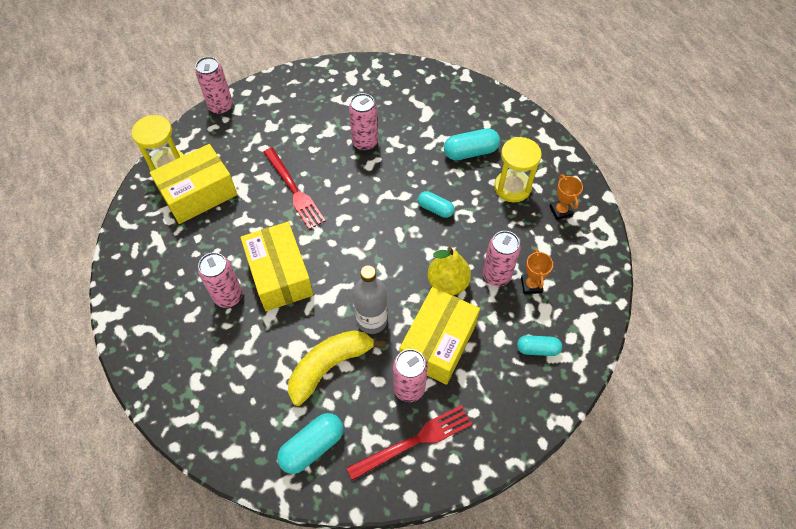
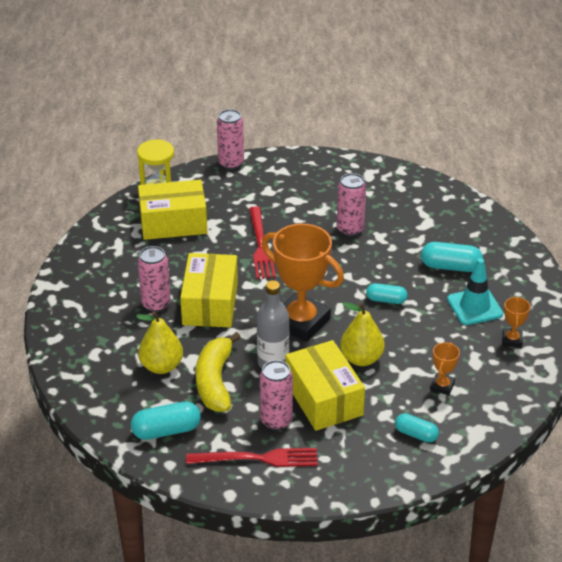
camera: 25 degrees right, 20 degrees down
(269, 369) = (161, 366): none -> yellow pear
(329, 366) = (215, 381): yellow banana -> yellow banana turned 75 degrees counterclockwise
(374, 263) = (301, 322): none -> orange trophy
(435, 209) = (386, 300): turquoise capsule -> turquoise capsule turned 45 degrees counterclockwise
(438, 343) = (324, 398): yellow box -> yellow box turned 75 degrees counterclockwise
(496, 276) = (412, 368): pink can -> none
(512, 187) = (474, 307): yellow hourglass -> turquoise traffic cone

